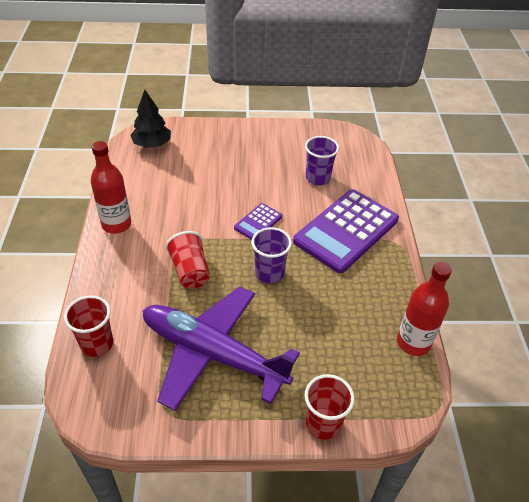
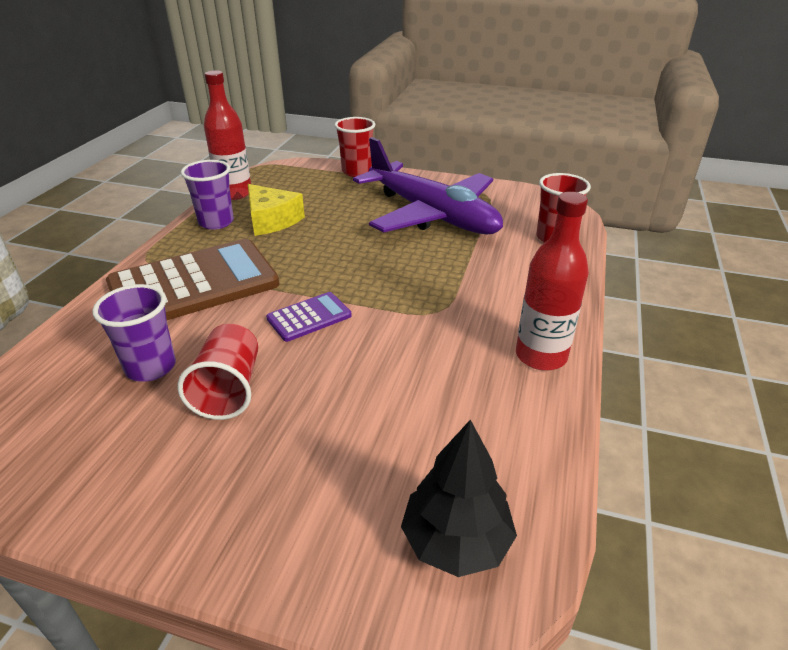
camera: 160 degrees left, 10 degrees down
(190, 271) = (435, 278): red cup -> red cup (229, 389)
(269, 273) = (334, 260): purple cup -> purple cup (216, 222)
(346, 231) = (194, 284): purple calculator -> brown calculator
(348, 309) = (271, 220): none -> yellow cheese

